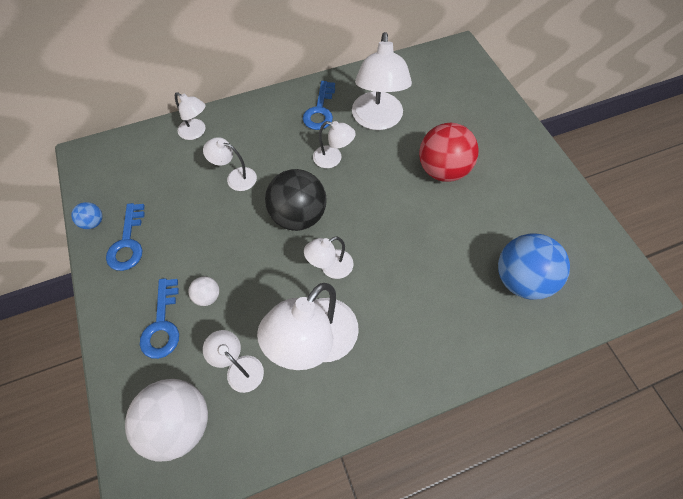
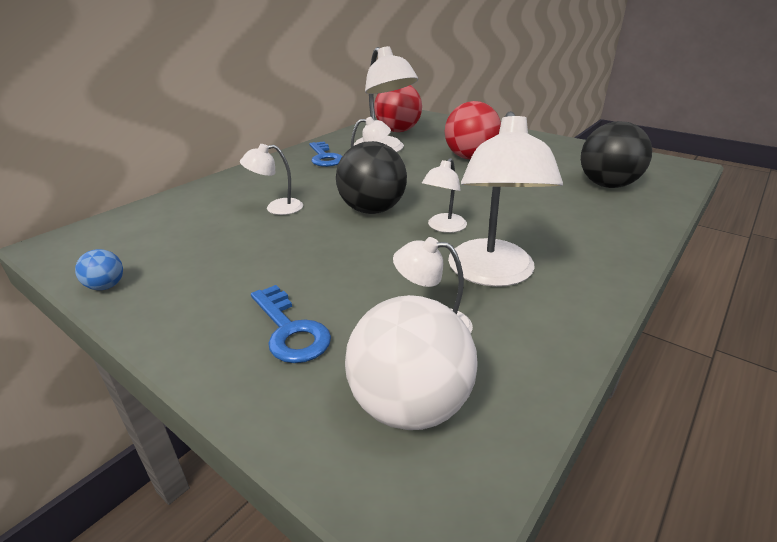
camera: 30 degrees left, 30 degrees down
(128, 242) = (175, 285): blue key -> none
(196, 132) = (200, 196): white lamp -> none
(207, 296) = (329, 288): white ball -> none
(419, 86) = (398, 131): none -> red ball
(521, 279) = (607, 185): blue ball -> black ball

